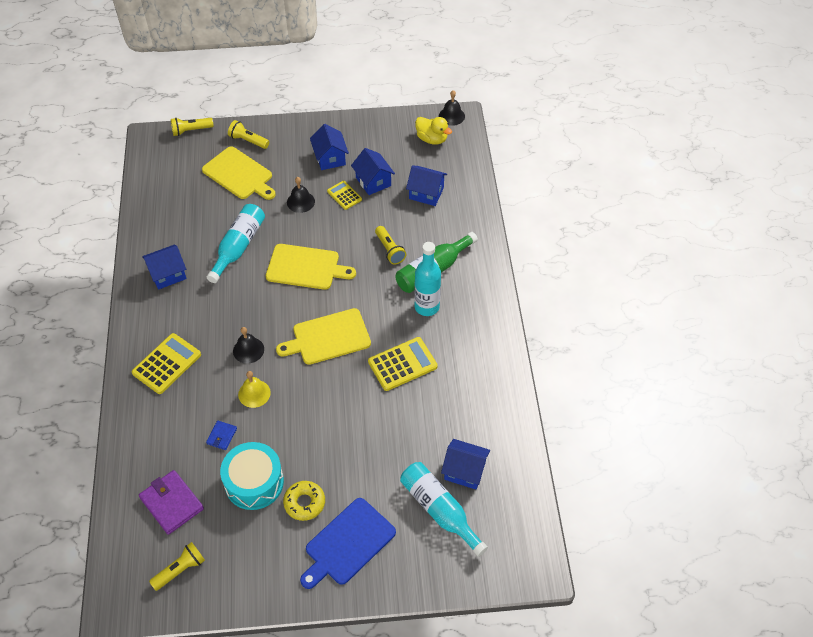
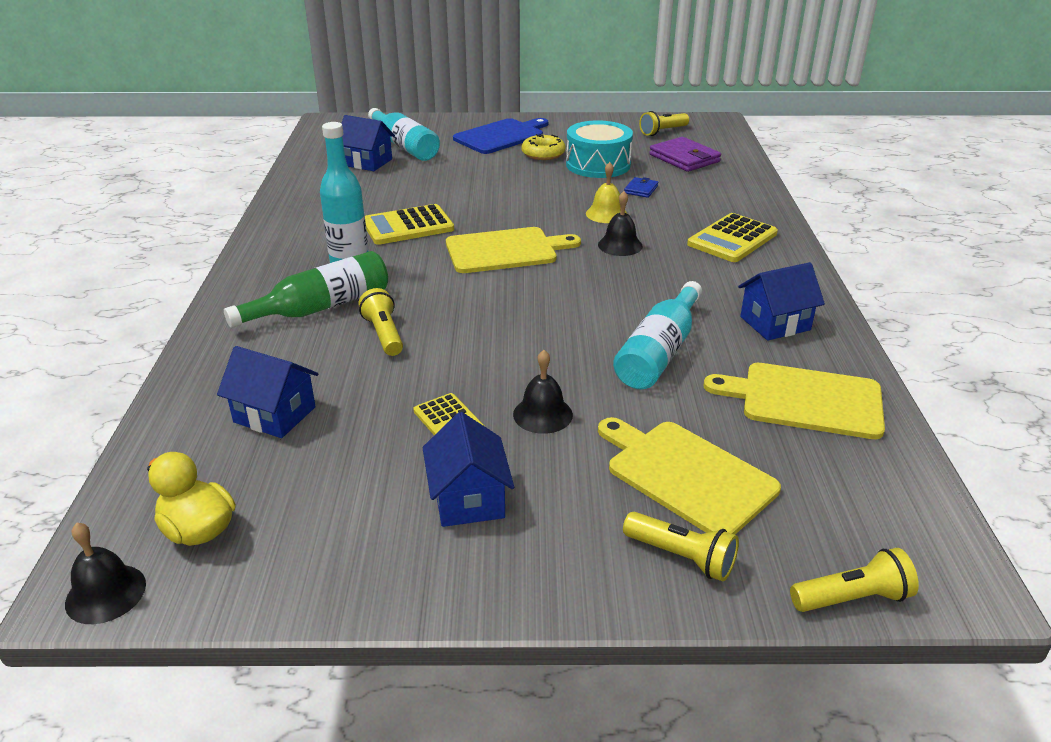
camera: 175 degrees left, 20 degrees down
(306, 267) = (535, 320): yellow cutting board -> yellow cutting board (804, 400)
(373, 181) = (379, 443): blue house -> none

